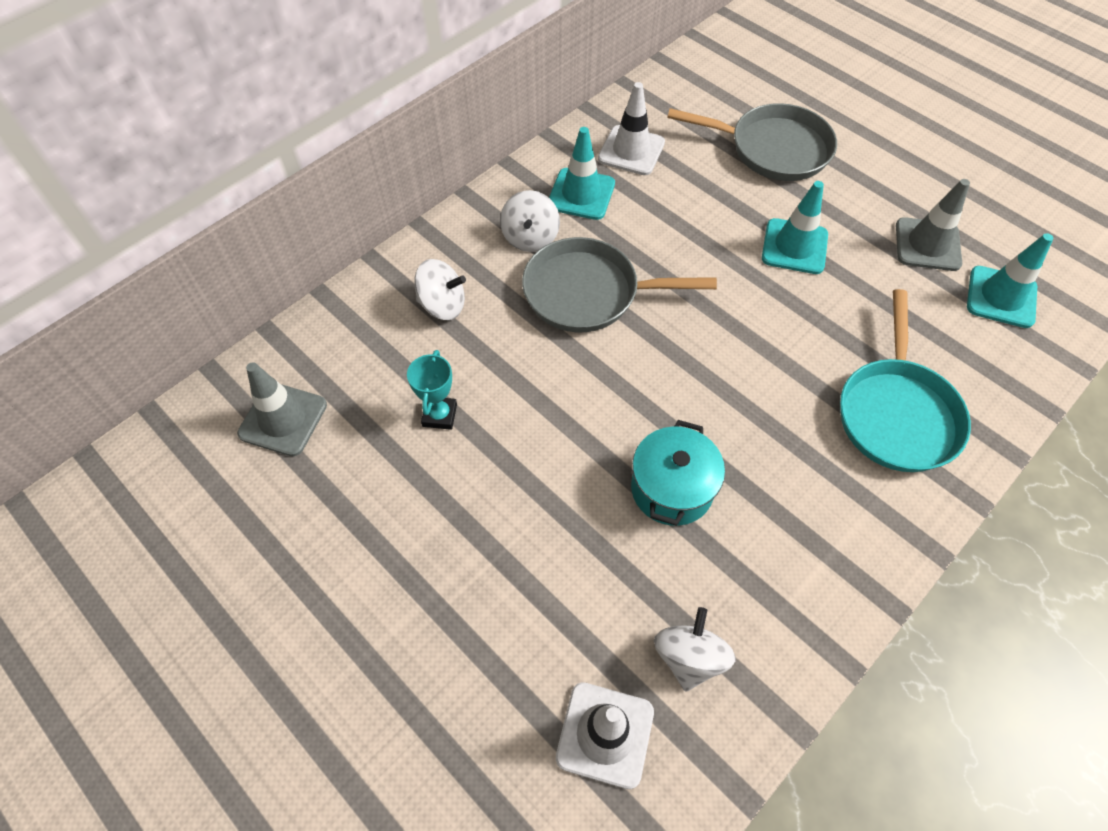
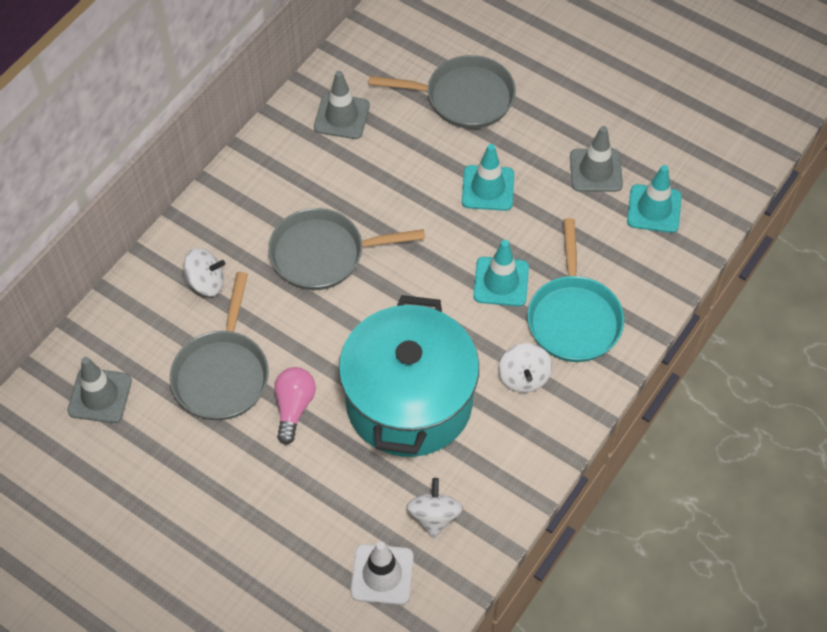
camera: 10 degrees left, 0 degrees up
(439, 415) = (222, 373): turquoise trophy -> grey pan
(521, 472) = (294, 407): none -> pink light bulb
(530, 237) = (268, 212): white spinning top -> white spinning top (523, 377)
(581, 194) = (304, 165): turquoise traffic cone -> turquoise traffic cone (501, 282)
(631, 151) = (341, 116): white traffic cone -> grey traffic cone
(671, 488) = (409, 401): turquoise pot -> turquoise pot, size x2.04

